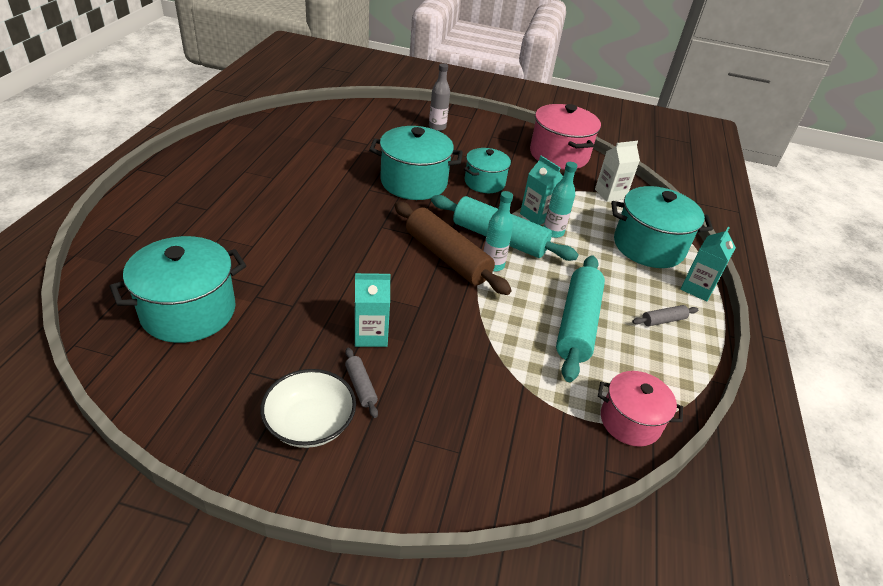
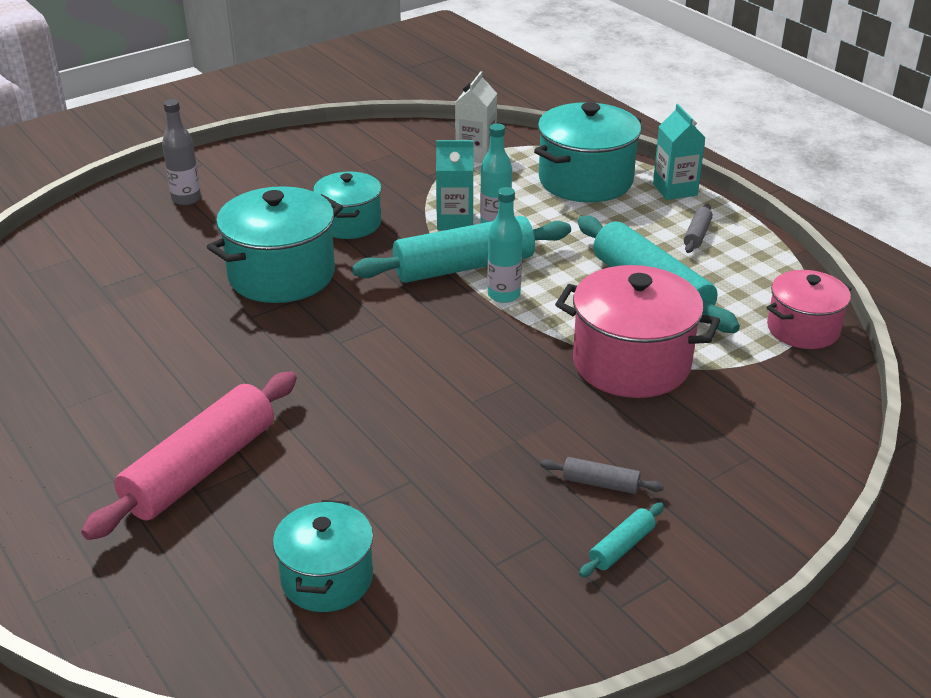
camera: 45 degrees left, 5 degrees down
(188, 312) = (327, 578): turquoise pot -> turquoise pot, size x0.63
(237, 230) = (201, 469): none -> pink rolling pin
(310, 423) = (621, 547): white bowl -> turquoise rolling pin
(371, 335) = (526, 439): turquoise carton -> none
(447, 257) = (454, 320): brown rolling pin -> none
(559, 155) = (364, 146): pink pot -> pink pot (631, 363)

